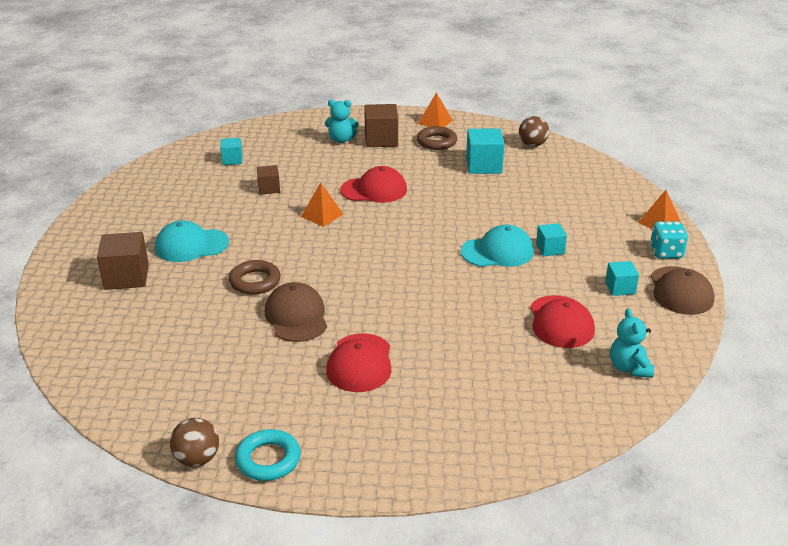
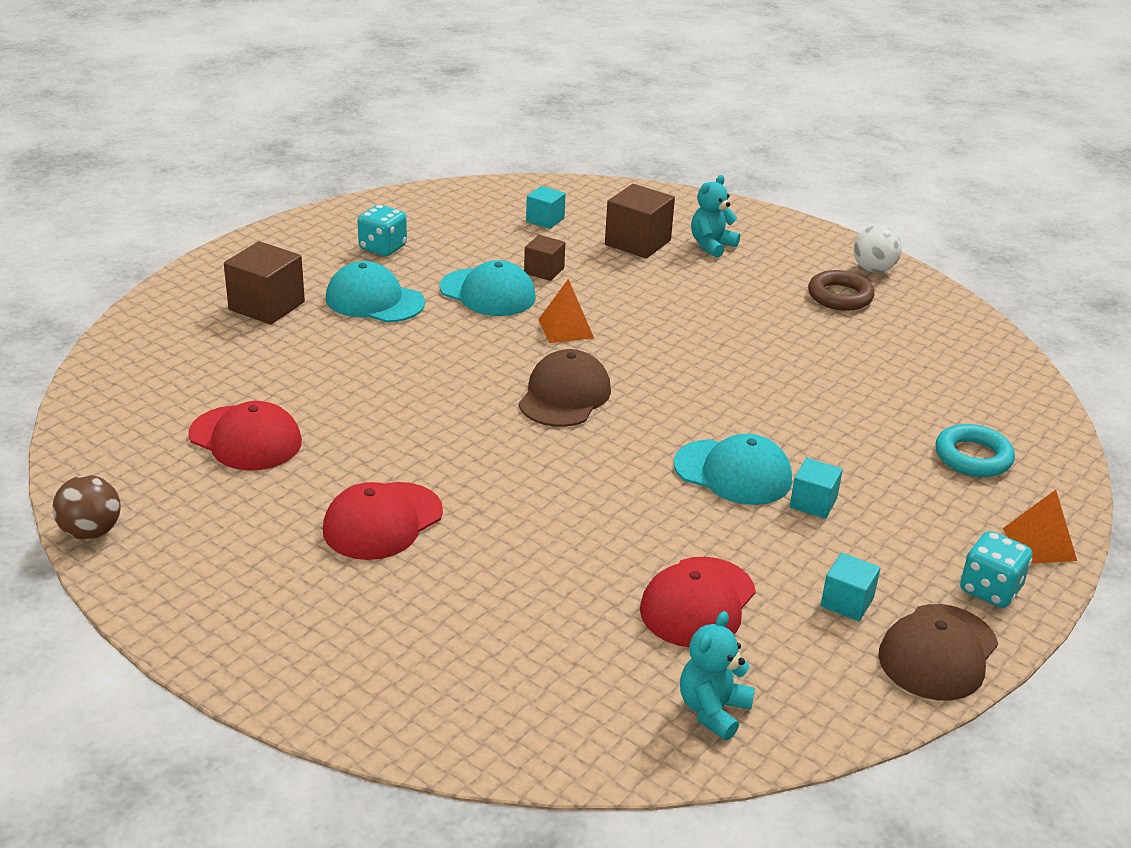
camera: 35 degrees right, 0 degrees up
(155, 213) = (383, 248): none -> turquoise dice
(253, 213) = (488, 293): none -> turquoise cap
(255, 281) = (389, 372): brown ring -> none
(268, 459) = (154, 572): turquoise ring -> turquoise ring (973, 457)
(296, 316) = (382, 433): brown cap -> brown cap (564, 395)
(341, 140) = (711, 245): turquoise teddy bear -> turquoise teddy bear turned 90 degrees clockwise
(374, 190) = (671, 324): red cap -> red cap (245, 438)
(381, 140) = (765, 265): brown cube -> brown cube (637, 242)
(435, 122) = (873, 269): orange pyramid -> white ball
(483, 166) = (866, 353): turquoise cube -> none
(532, 145) = (981, 354): brown ball -> none

